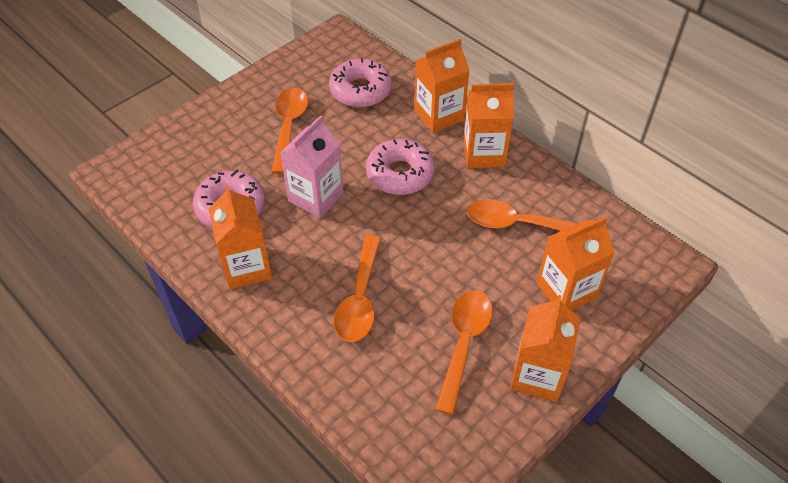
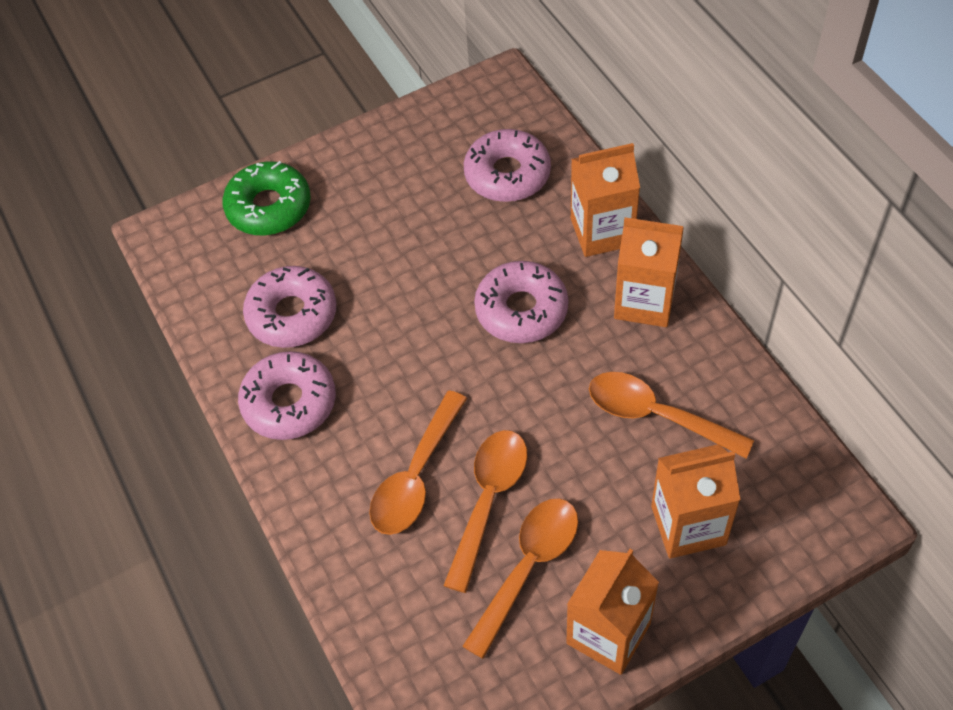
camera: 20 degrees right, 5 degrees up
(191, 139) = (269, 207): none -> green donut
(247, 267) = (289, 402): orange carton -> pink donut
(289, 127) = (397, 212): orange spoon -> orange spoon (488, 500)
(316, 197) = (402, 322): pink carton -> none

